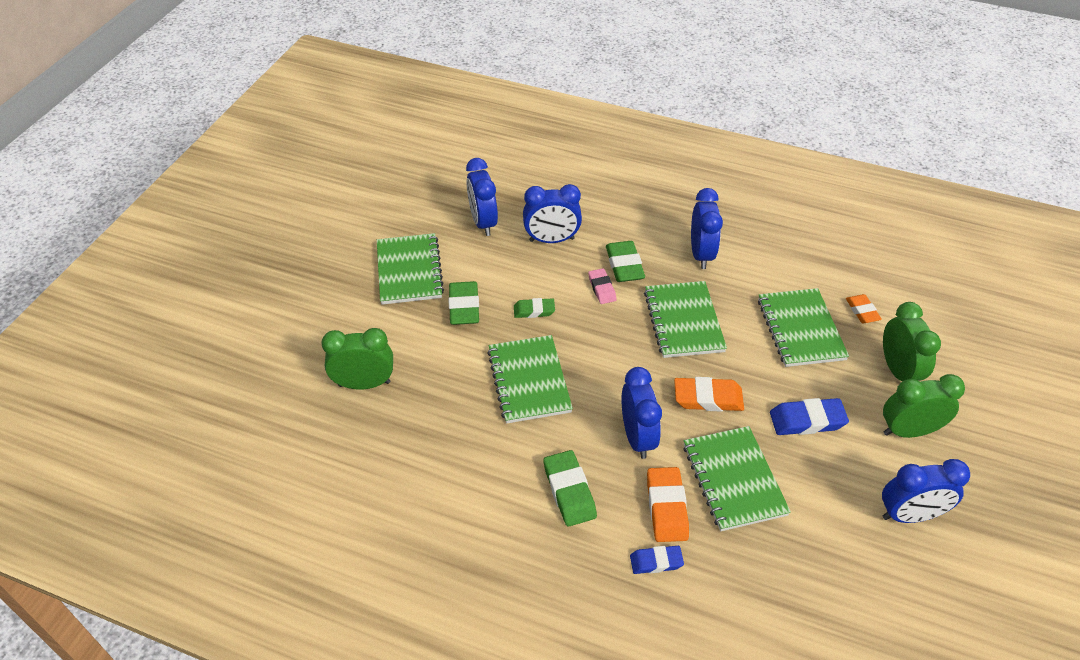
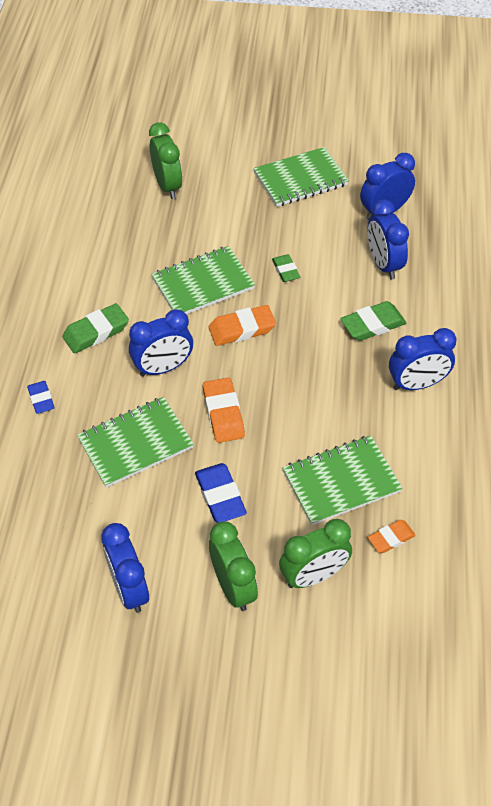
camera: 75 degrees right, 5 degrees up
(464, 307) = (272, 224): green eraser -> none
(602, 288) = (333, 313): pink eraser -> none
(666, 507) = (95, 399): orange eraser -> orange eraser (242, 329)
(683, 321) = (315, 382): green notebook -> none

